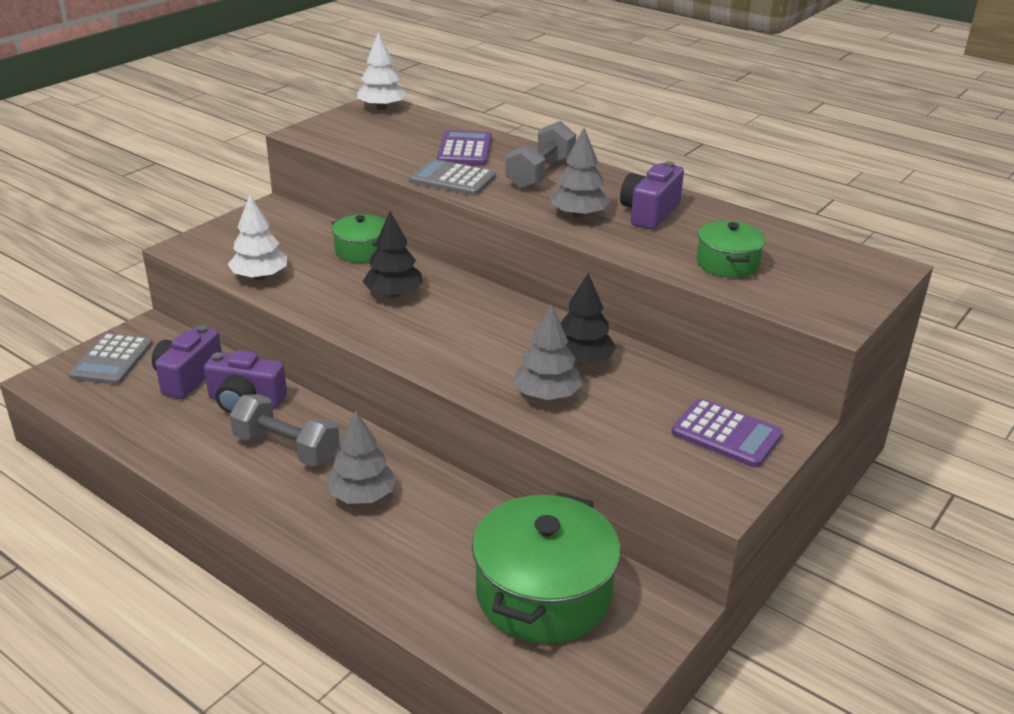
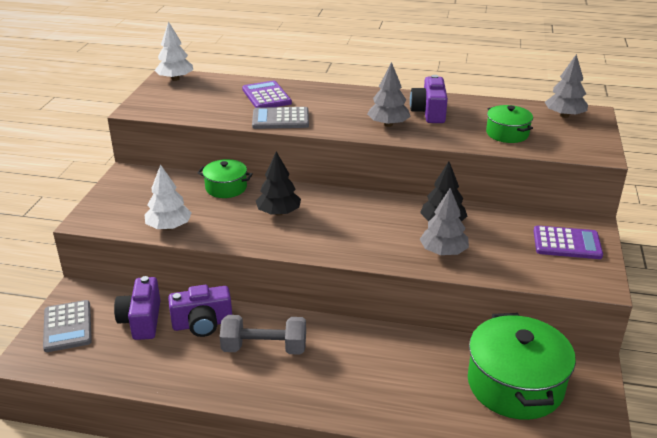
camera: 25 degrees left, 0 degrees up
(362, 495) = (346, 363): grey tree -> grey tree (564, 115)
(540, 174) = (335, 102): grey dumbbell -> none

